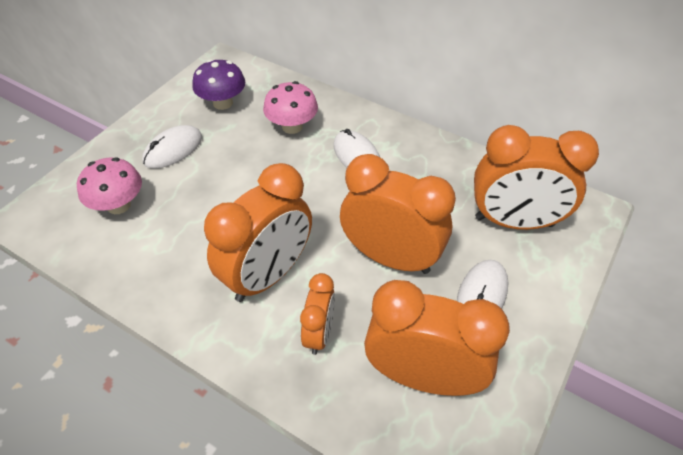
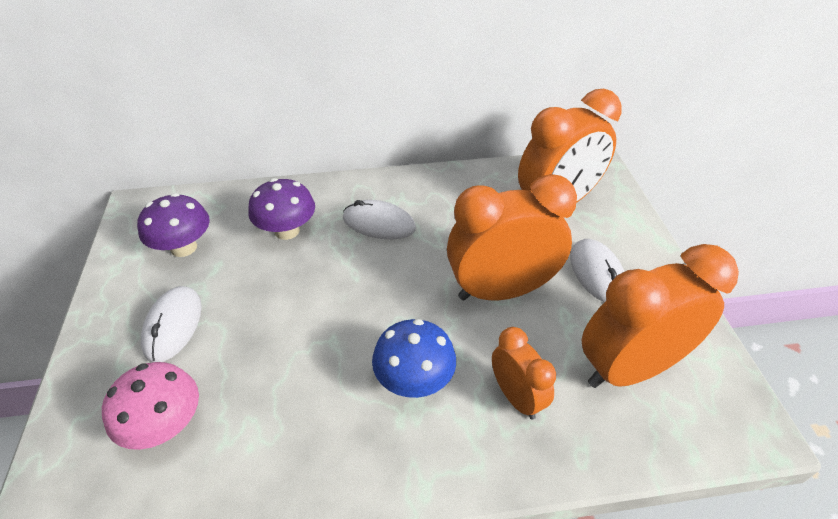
camera: 40 degrees left, 5 degrees down
(268, 275) = (414, 380): orange clock -> blue mushroom
(292, 126) = (287, 231): pink mushroom -> purple mushroom

